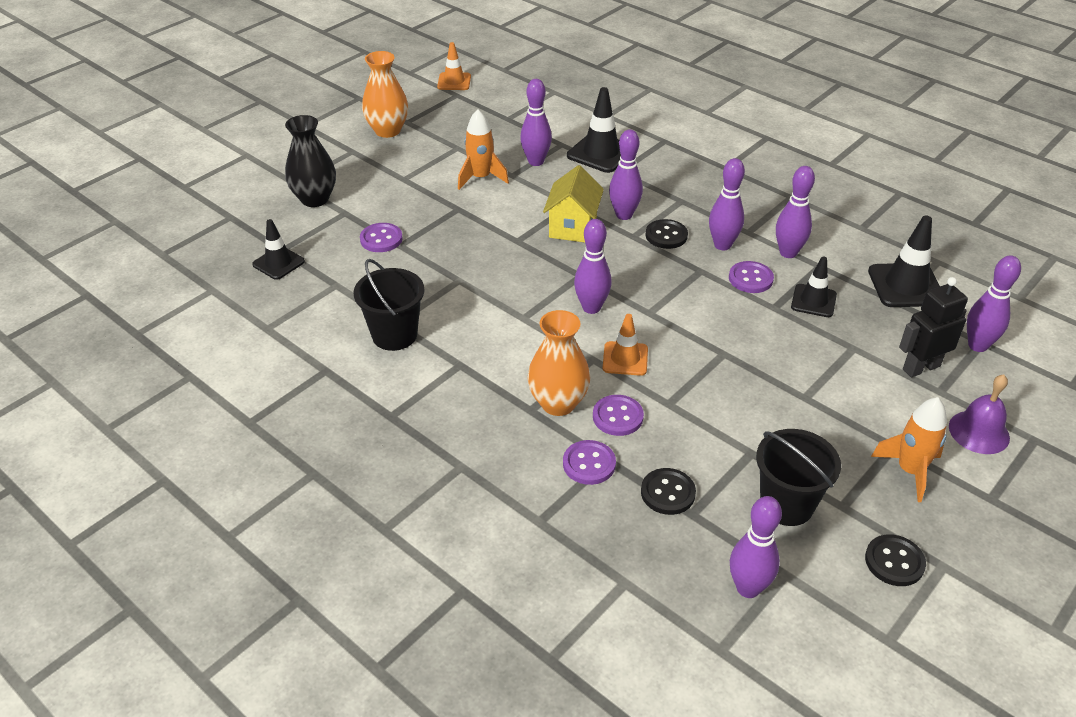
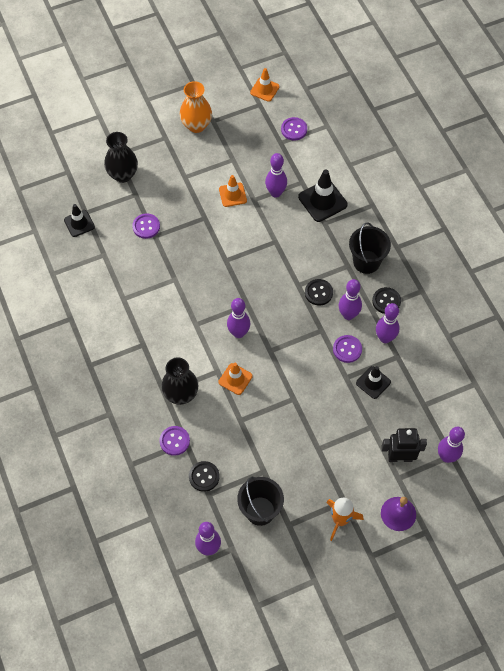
camera: 25 degrees right, 20 degrees up
(394, 335) = (118, 308): black bucket -> black bucket (366, 262)
(481, 178) = (232, 195): orange rocket -> orange traffic cone
(558, 403) = (181, 394): orange vase -> black vase
(572, 227) = (265, 262): yellow house -> none
(617, 417) = (207, 417): purple button -> purple button (294, 129)
(624, 215) = (303, 264): purple bowling pin -> none
(894, 562) = (291, 567): black button -> black button (386, 301)
(905, 286) = (439, 394): black traffic cone -> none

